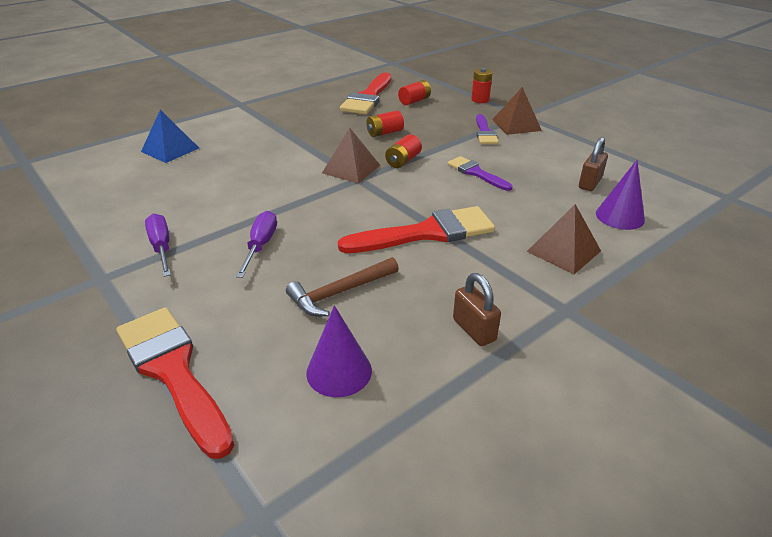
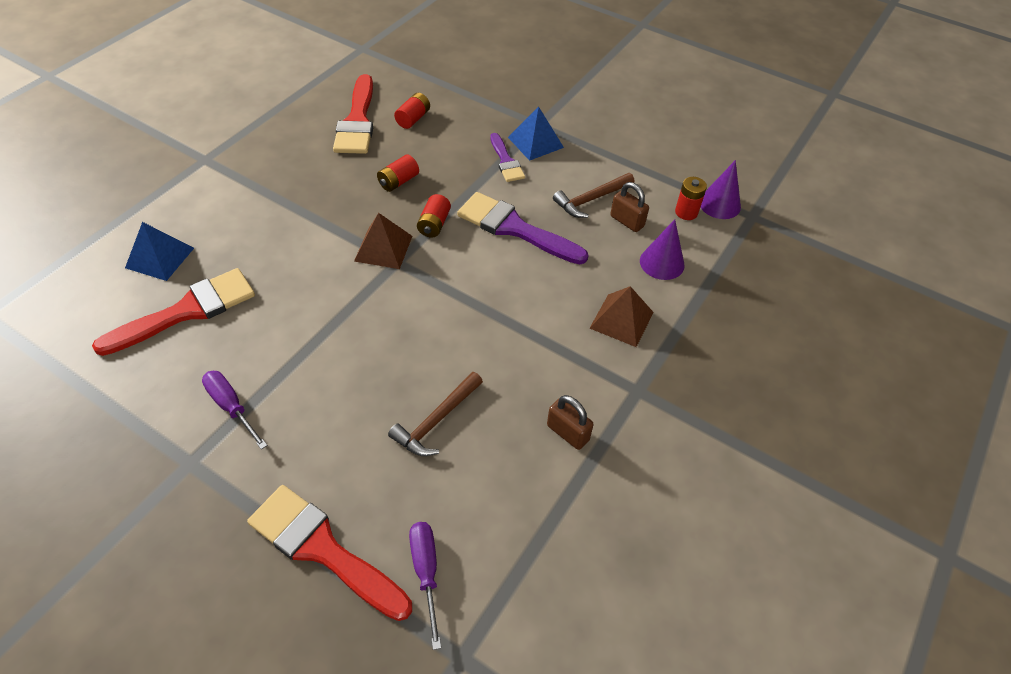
camera: 20 degrees left, 15 degrees up
(260, 245) = (334, 380): purple screwdriver -> purple screwdriver (426, 572)
(339, 371) = (469, 508): purple cone -> purple cone (719, 204)
(427, 233) = (491, 325): red brush -> red brush (187, 311)
(476, 173) = (514, 228): purple brush -> purple brush, size x1.76
(480, 100) = (486, 104): red battery -> red battery (686, 212)
(516, 125) = (535, 142): brown pyramid -> blue pyramid
(558, 165) = (591, 199): none -> brown hammer
(590, 183) = (627, 221): brown padlock -> brown padlock turned 60 degrees counterclockwise

